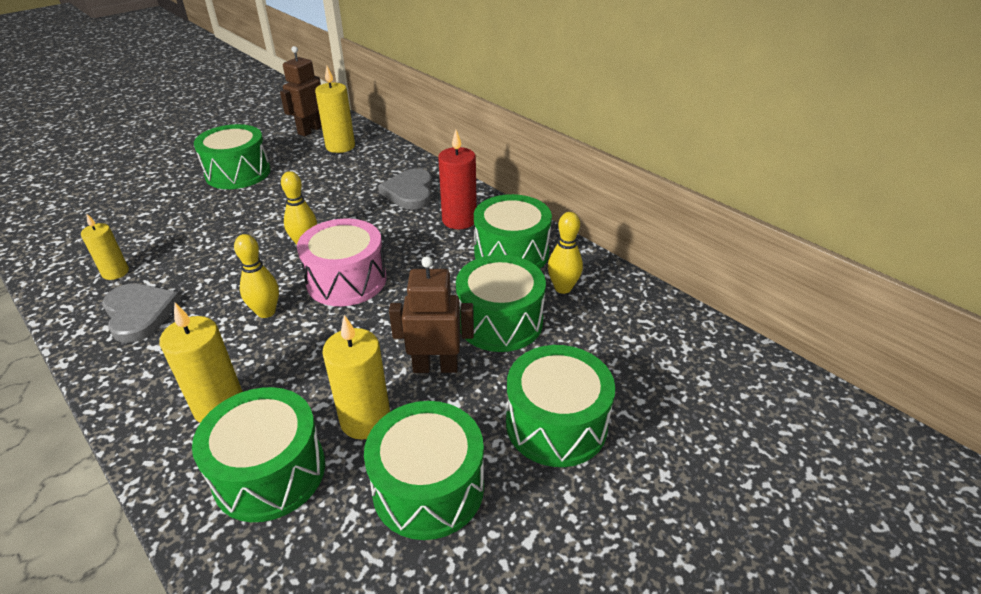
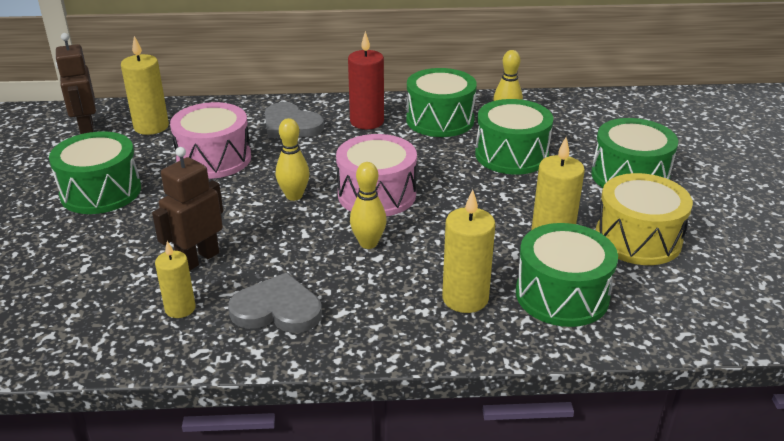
camera: 50 degrees left, 5 degrees down
(323, 188) = (214, 159): none -> pink drum
(428, 487) = (638, 239): green drum -> yellow drum
(435, 367) = (529, 195): brown robot -> brown robot (198, 259)

